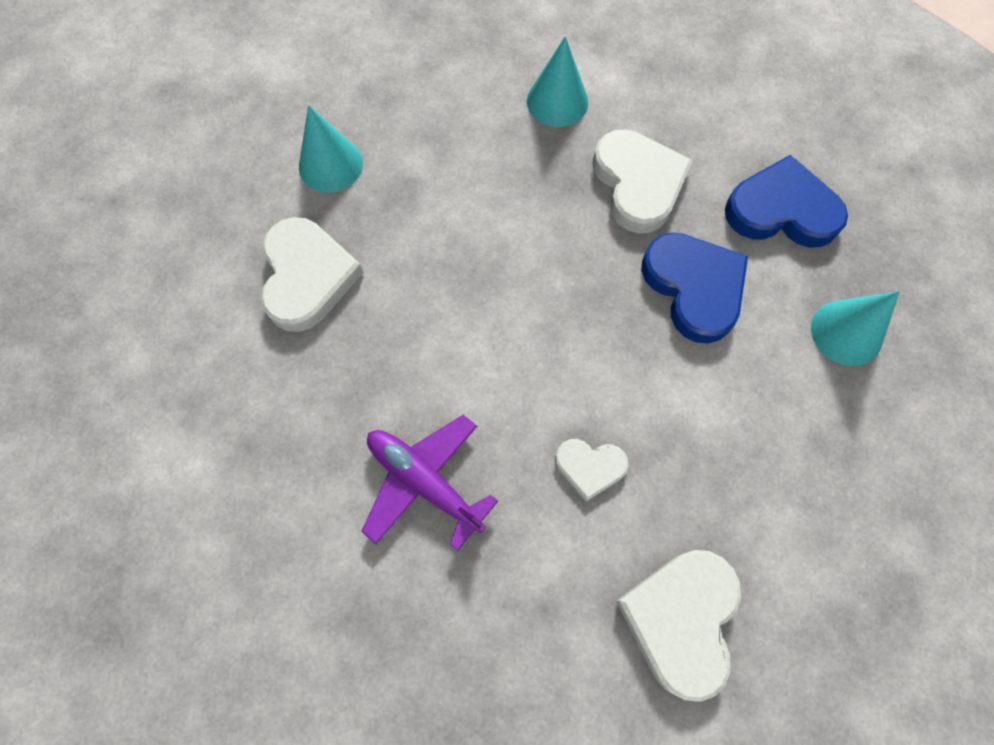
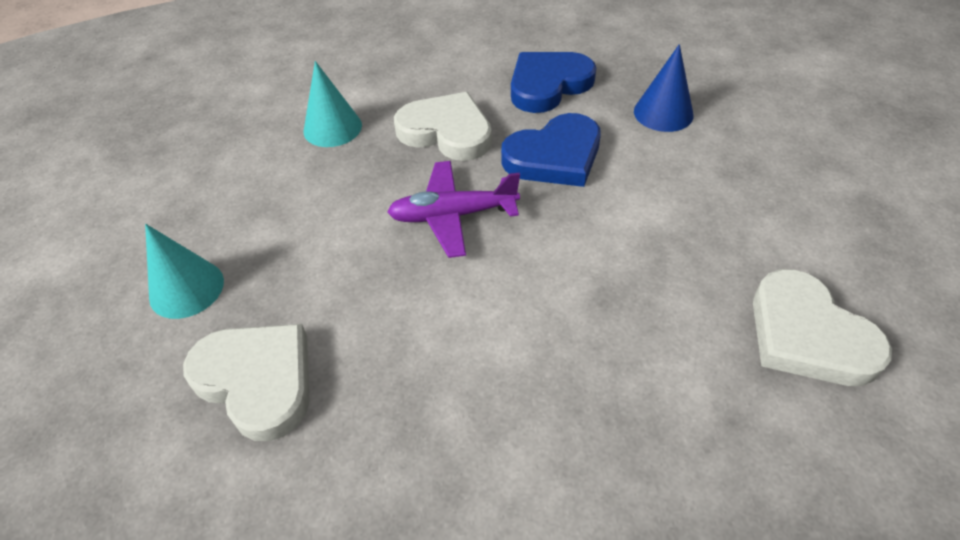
camera: 45 degrees left, 20 degrees down
(425, 482) = (541, 429): purple plane -> purple plane (453, 215)
(589, 467) = (634, 305): white heart -> none
(694, 287) = (554, 156): blue heart -> blue heart turned 135 degrees clockwise
(846, 332) = (663, 113): turquoise cone -> blue cone

